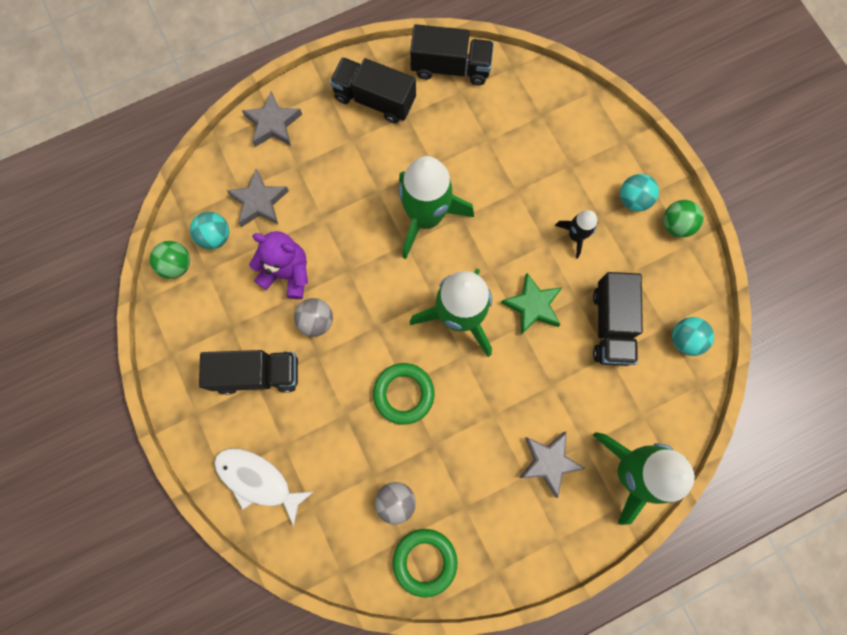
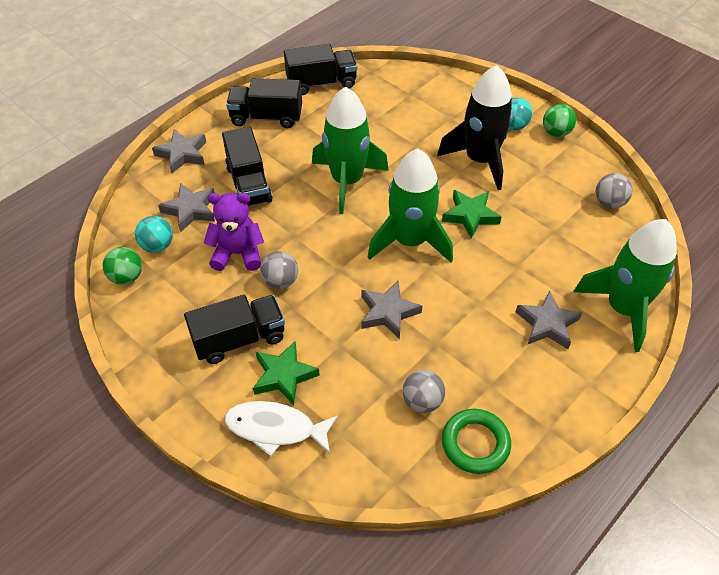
camera: 20 degrees left, 25 degrees down
(283, 428) = (284, 376): none -> green star
(403, 394) = (388, 312): green ring -> grey star
(575, 236) = (480, 160): black rocket -> black rocket, size x2.05
(611, 325) = (543, 210): black truck -> black truck (248, 184)
(685, 339) = (609, 203): turquoise ball -> grey ball

